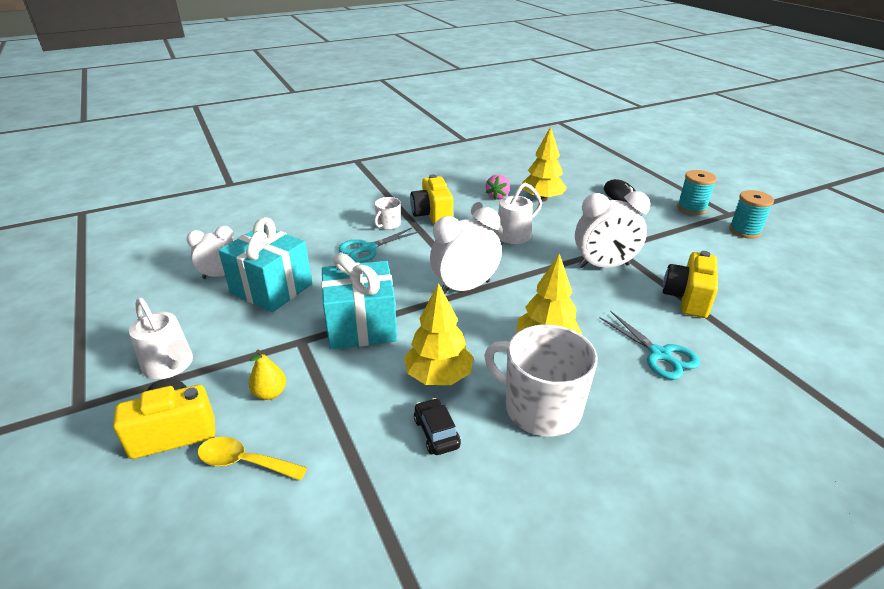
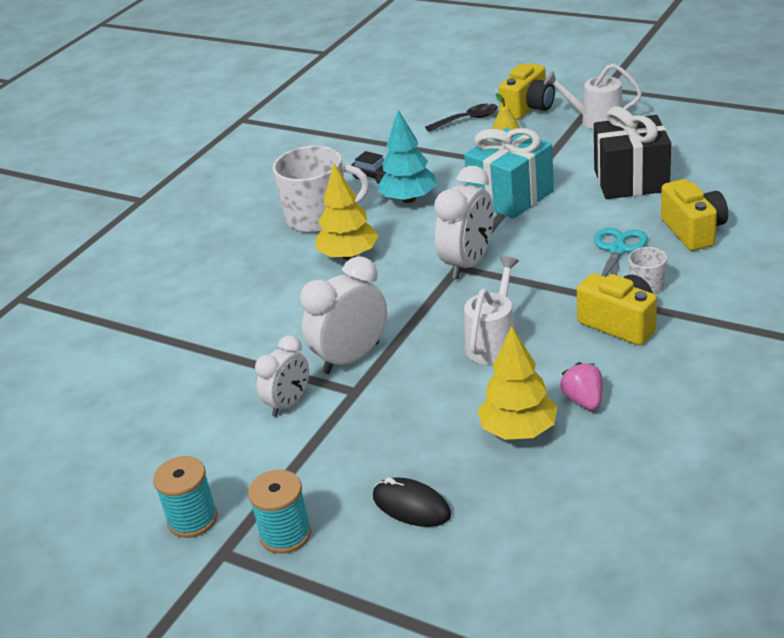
camera: 150 degrees right, 0 degrees up
(221, 275) = (694, 167): white clock -> white clock (289, 403)
(244, 462) = (468, 120): yellow spoon -> black spoon
(271, 288) = (631, 180): turquoise gift -> black gift
(438, 376) = (409, 199): yellow tree -> turquoise tree
(659, 354) = (248, 293): turquoise scissors -> none
(687, 298) = (241, 362): yellow camera -> yellow camera (693, 231)

